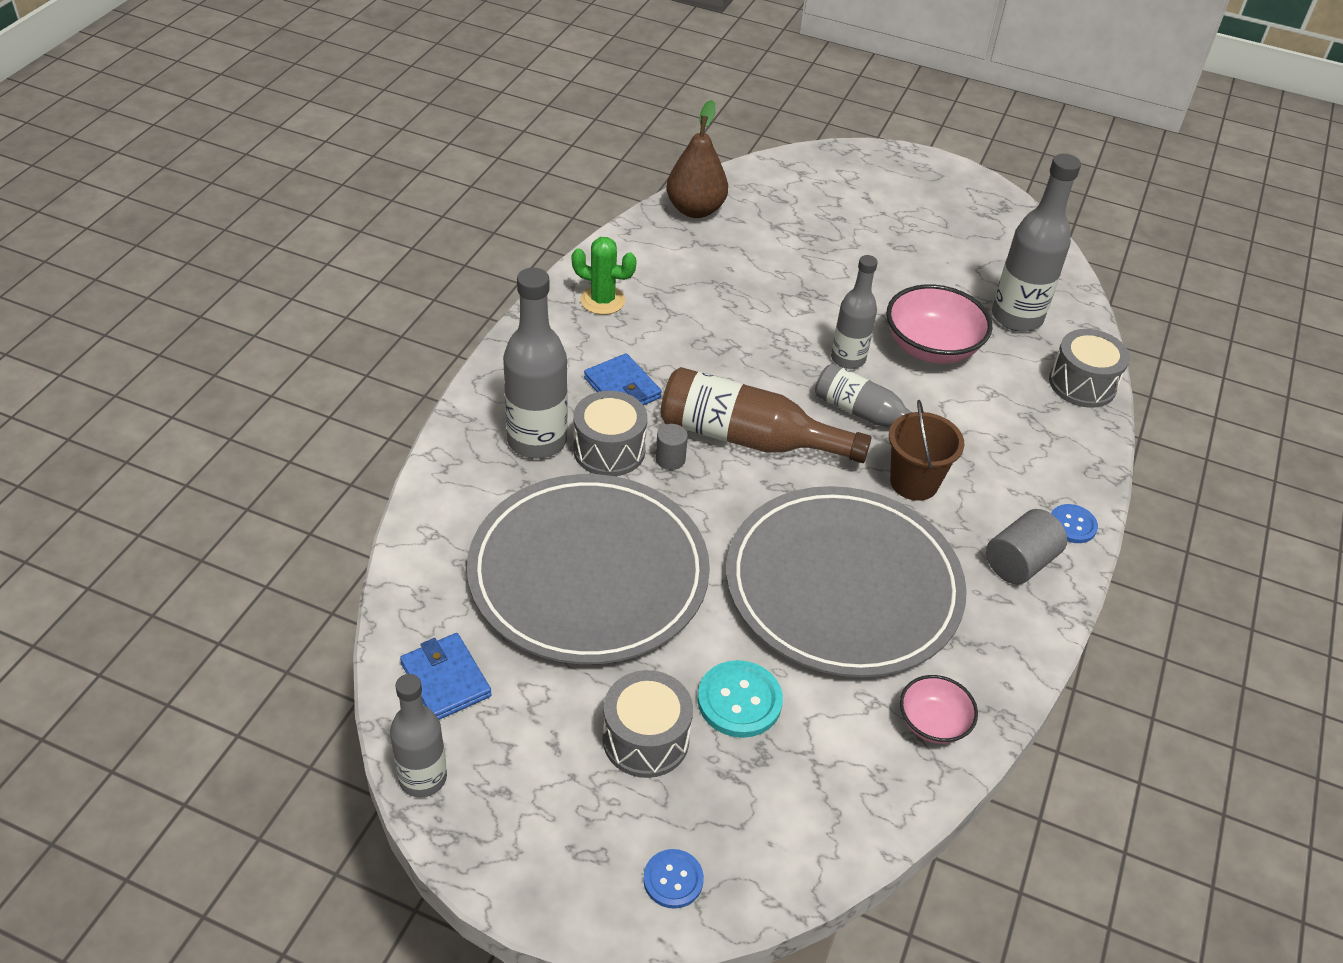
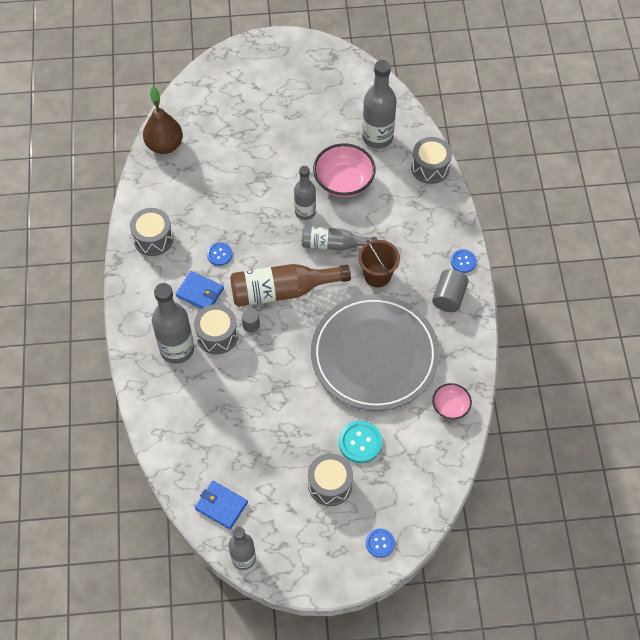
camera: 25 degrees left, 15 degrees up
(588, 574) = (251, 413): grey plate -> none
(602, 300) = (153, 239): green cactus -> grey drum
(684, 356) = (219, 254): none -> blue button

